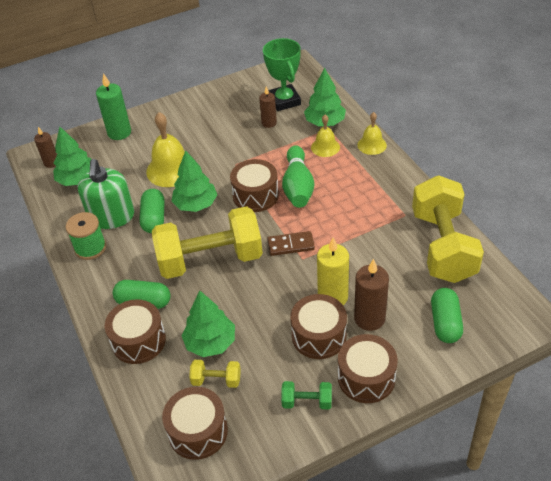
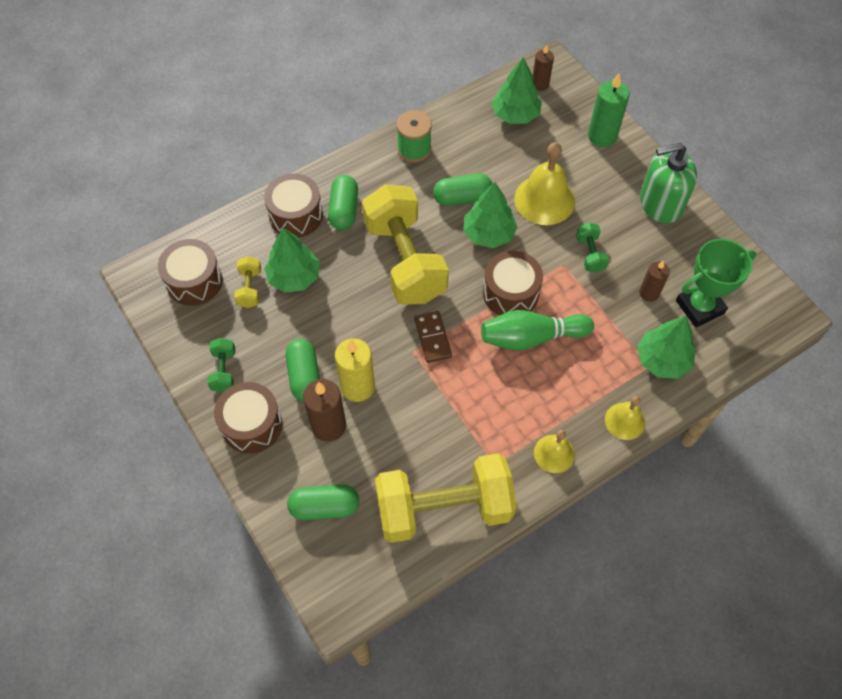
camera: 80 degrees right, 15 degrees up
(111, 216) = (461, 158): green soap dispenser -> green soap dispenser (660, 203)
(229, 149) = (590, 254): none -> green dumbbell
(319, 336) = (304, 376): brown drum -> green capsule
(325, 147) = (611, 364): yellow bell -> yellow bell (554, 453)

